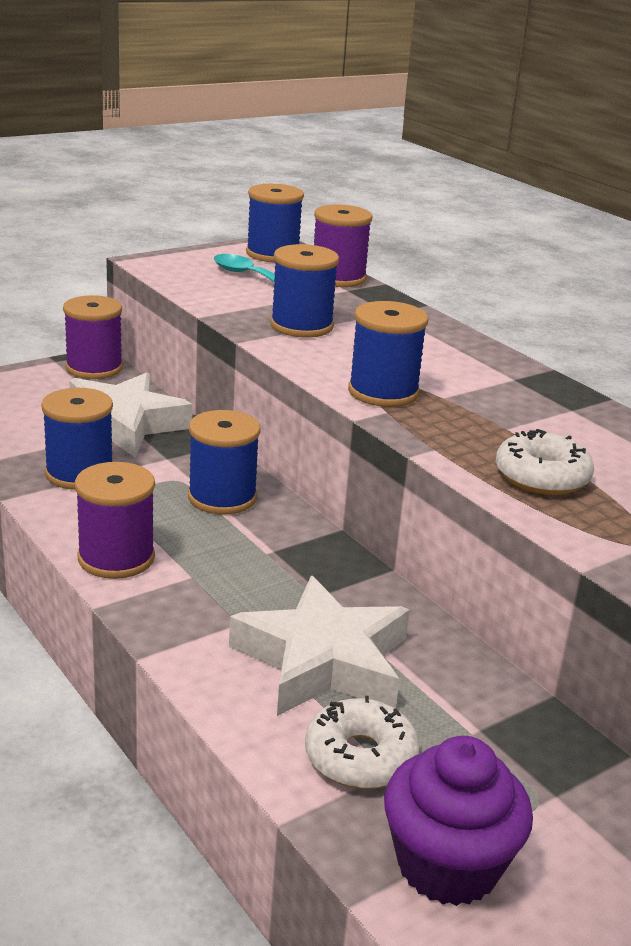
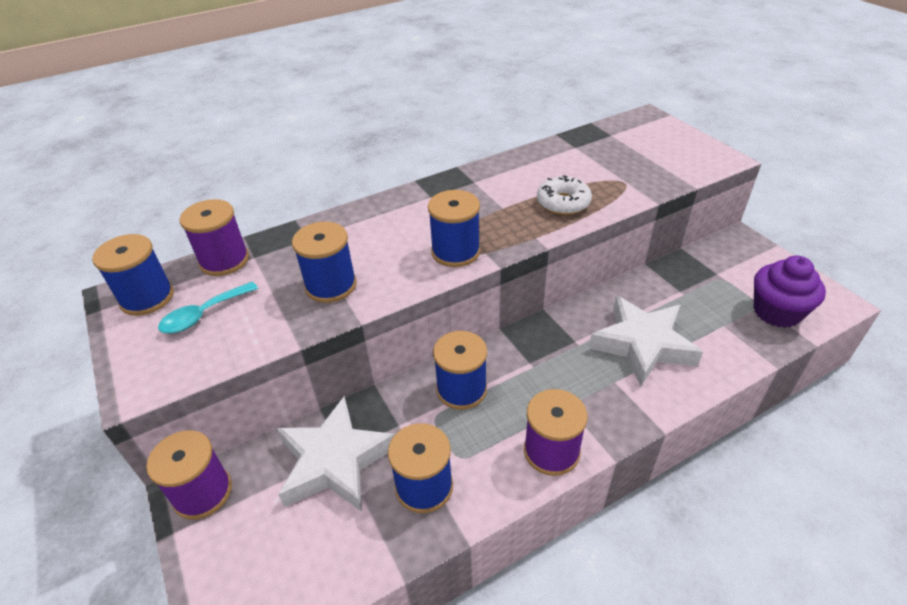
camera: 80 degrees left, 15 degrees up
(360, 757) = (717, 335): white donut -> none

